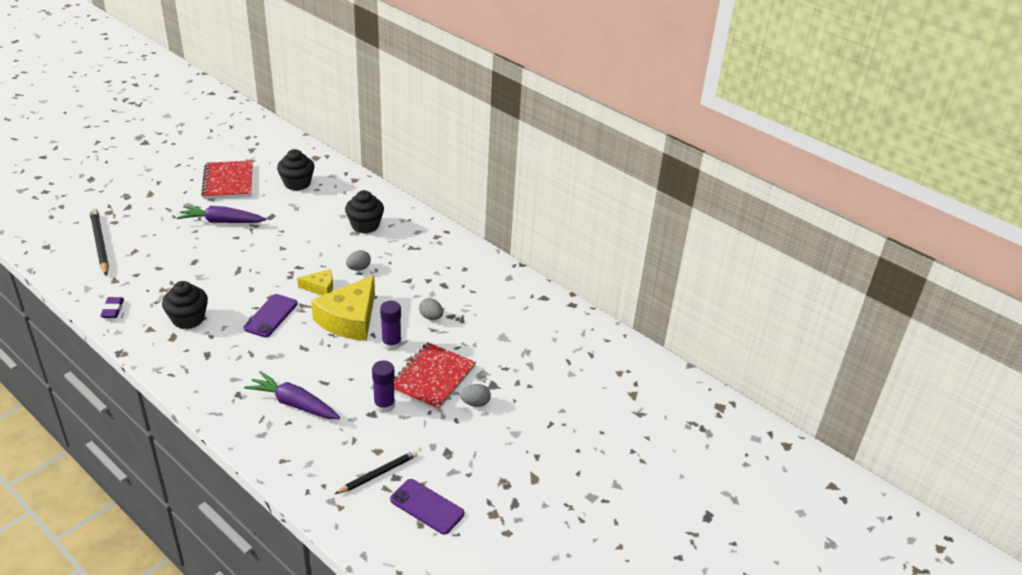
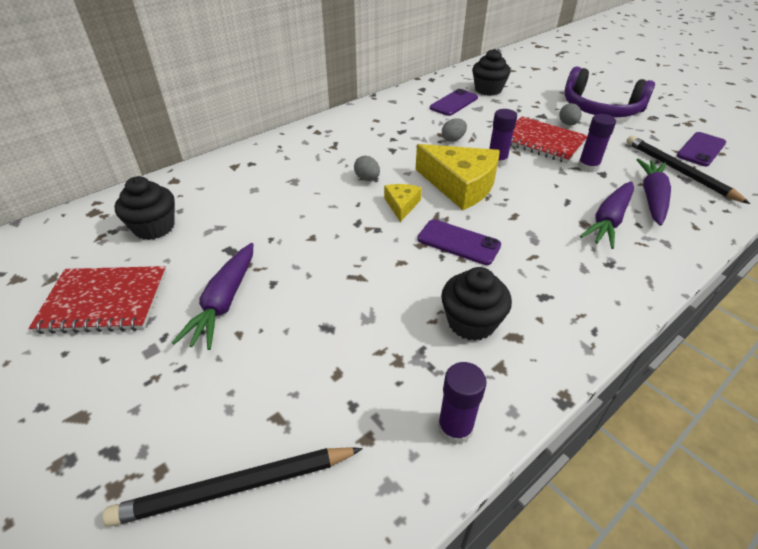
camera: 80 degrees left, 5 degrees up
(113, 310) = (455, 428): purple eraser -> purple glue stick
(329, 441) = (652, 198): none -> purple carrot
(365, 225) = (281, 173): black cupcake -> black cupcake (488, 90)
(378, 474) = (679, 171): black pencil -> black pencil, size x1.54
(512, 320) = (454, 103): none -> purple phone
(519, 437) = (600, 109): none -> purple headphones

